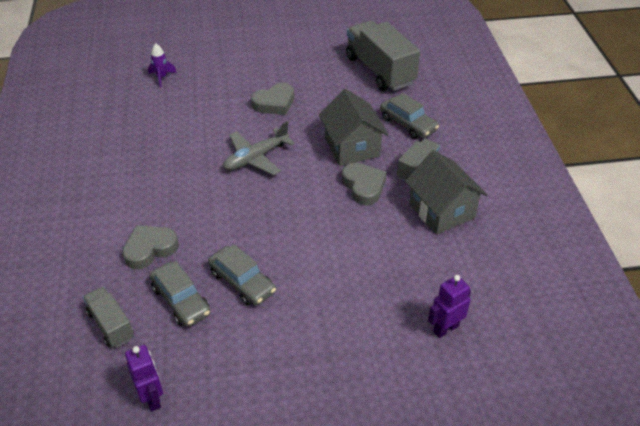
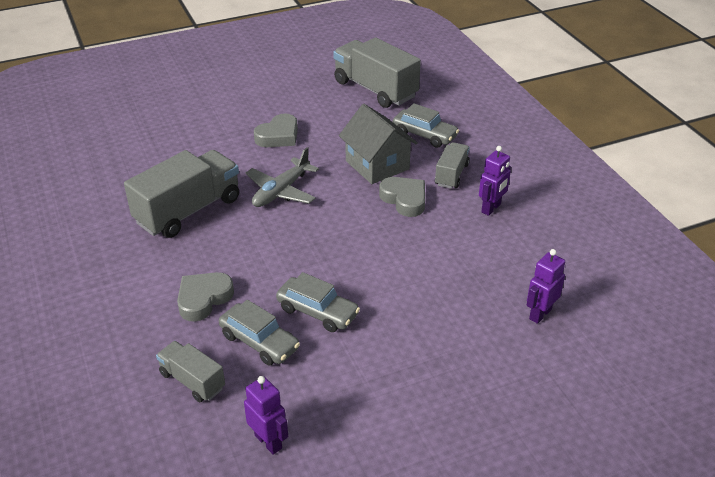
camera: 15 degrees left, 5 degrees down
(162, 77) = (144, 129): purple rocket -> none
(169, 162) = (188, 211): none -> grey truck
(442, 211) = (491, 208): grey house -> purple robot

